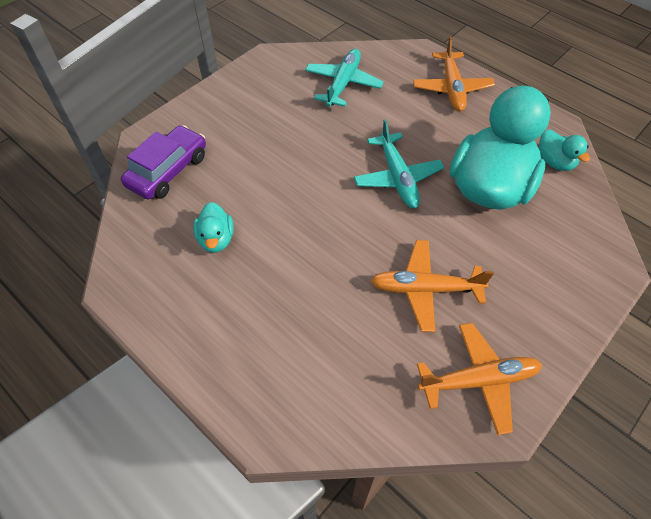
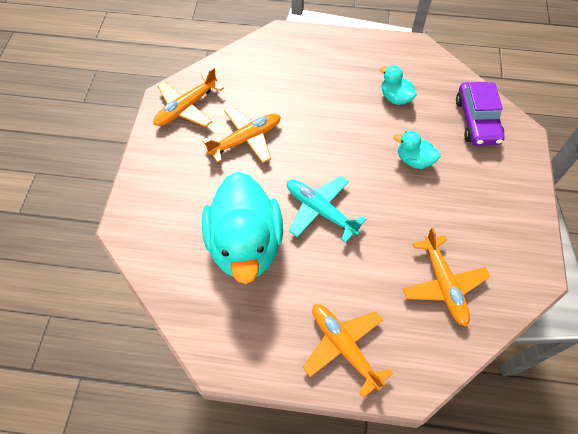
camera: 145 degrees right, 5 degrees up
(343, 84) = (443, 284): turquoise plane -> orange plane
(554, 162) = (203, 307): turquoise duck -> turquoise duck (414, 160)

